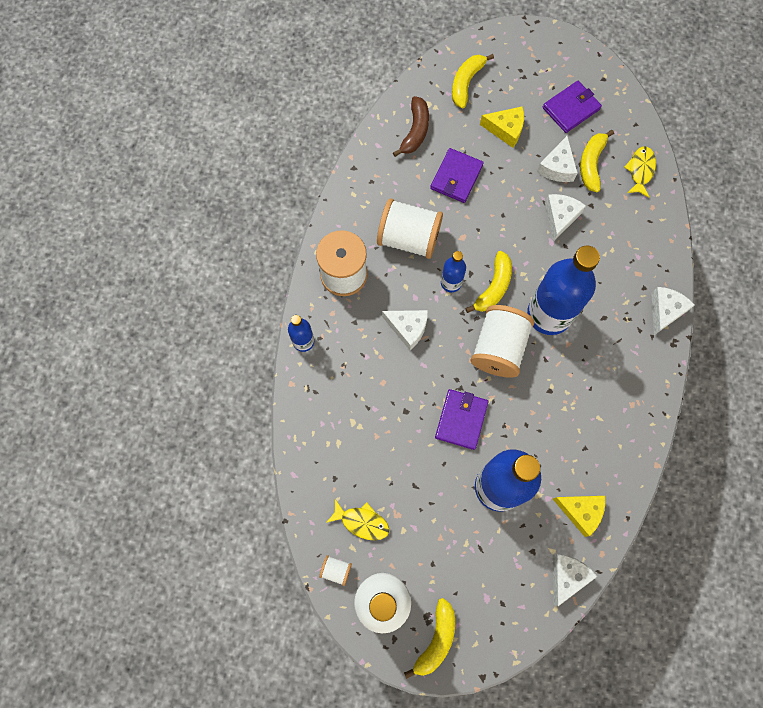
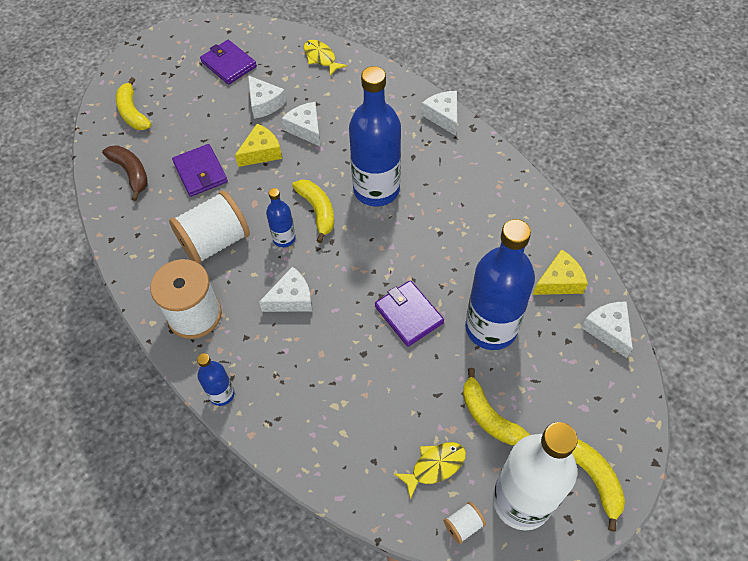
camera: 50 degrees left, 15 degrees down
(498, 348) = (371, 243): white spool -> none
(505, 129) = (199, 114): yellow cheese -> yellow cheese (261, 152)
(571, 108) = (229, 64): purple wallet -> purple wallet turned 45 degrees counterclockwise
(591, 164) = (285, 82): yellow banana -> yellow banana (489, 416)

